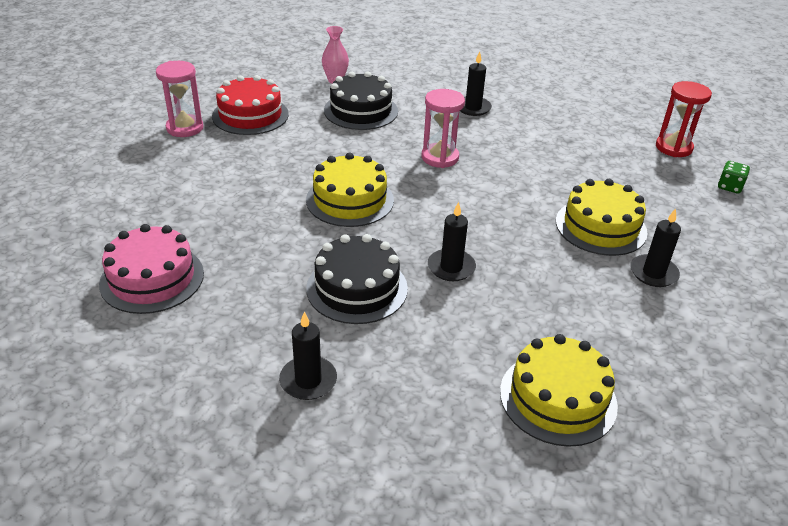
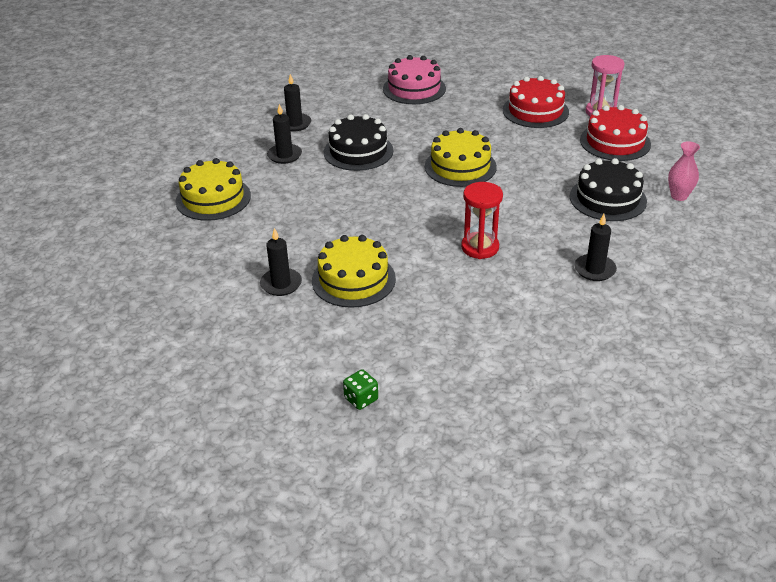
camera: 115 degrees right, 0 degrees up
(194, 168) = (535, 111): none -> red cake
(440, 157) = (503, 223): pink hourglass -> none
(451, 267) = (353, 191): black candle -> black candle (284, 155)
(673, 148) = (454, 392): red hourglass -> red hourglass (480, 247)

